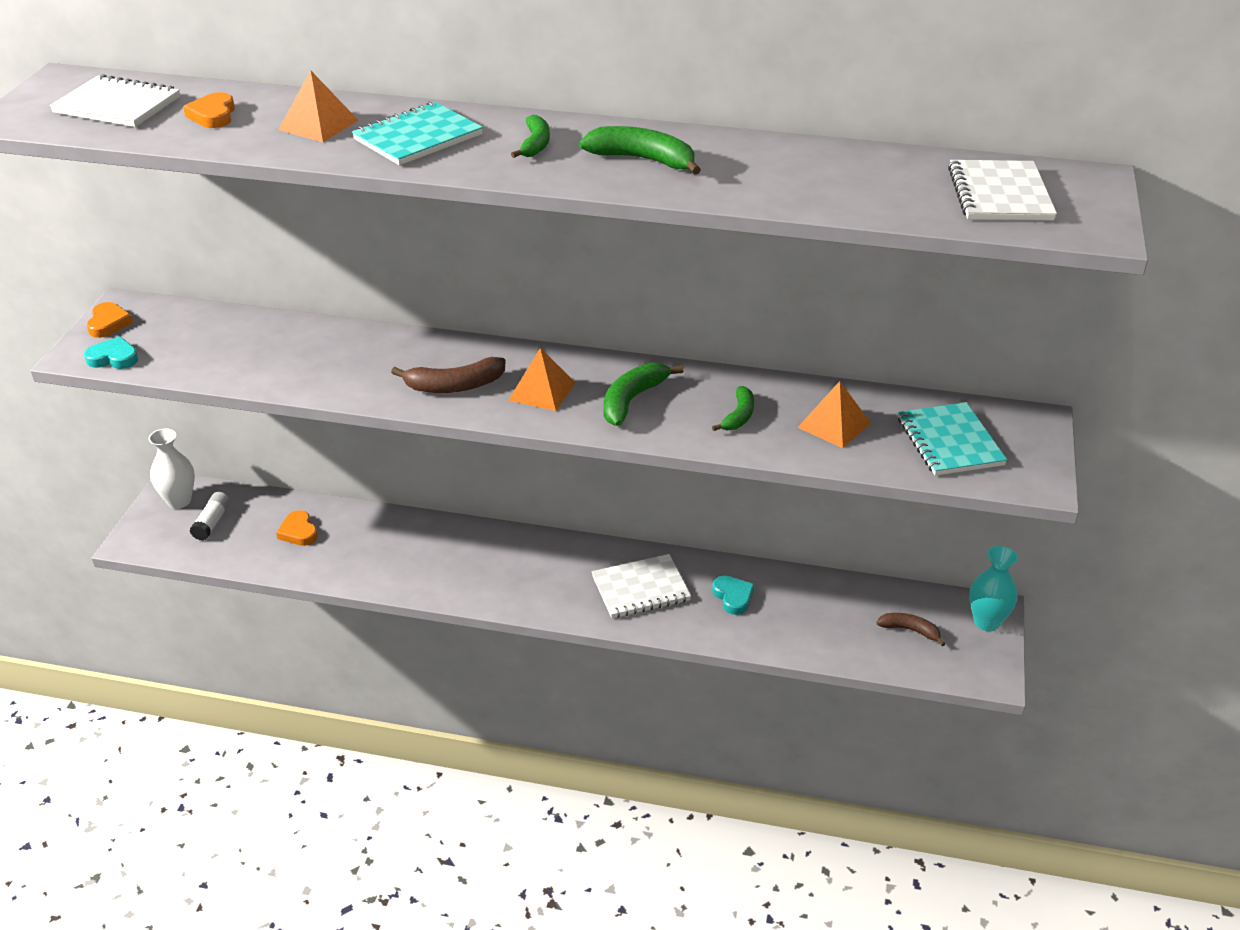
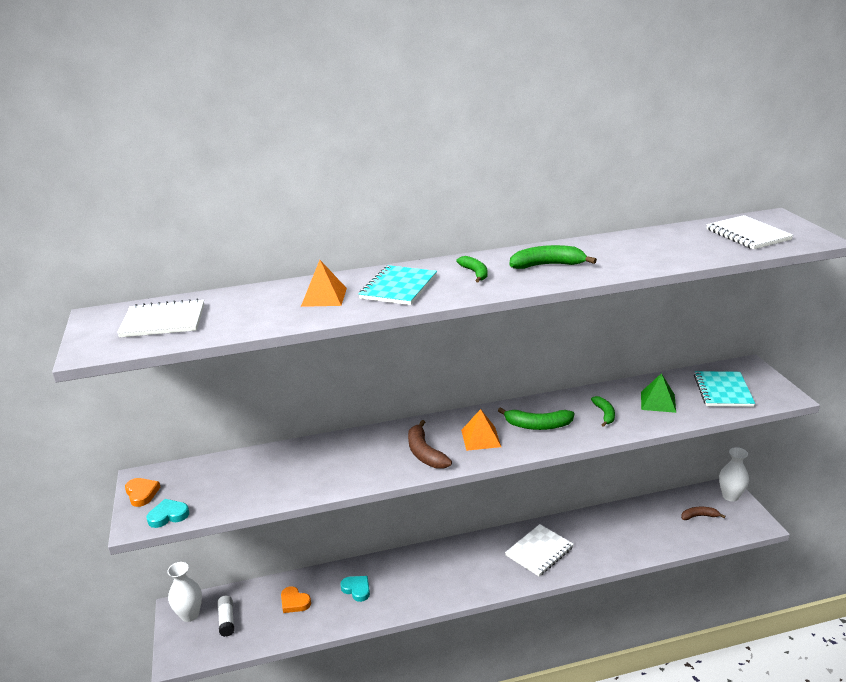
camera: 25 degrees left, 10 degrees down
(213, 115) = (243, 309): orange heart -> none
(454, 386) = (425, 453): brown banana -> brown banana turned 105 degrees clockwise
(632, 400) = (538, 425): green banana -> green banana turned 90 degrees counterclockwise
(733, 597) = (593, 535): turquoise heart -> turquoise heart (357, 589)
(834, 425) = (658, 402): orange pyramid -> green pyramid
(949, 442) = (722, 391): turquoise notebook -> turquoise notebook turned 45 degrees clockwise
(987, 622) = (730, 496): turquoise vase -> white vase

